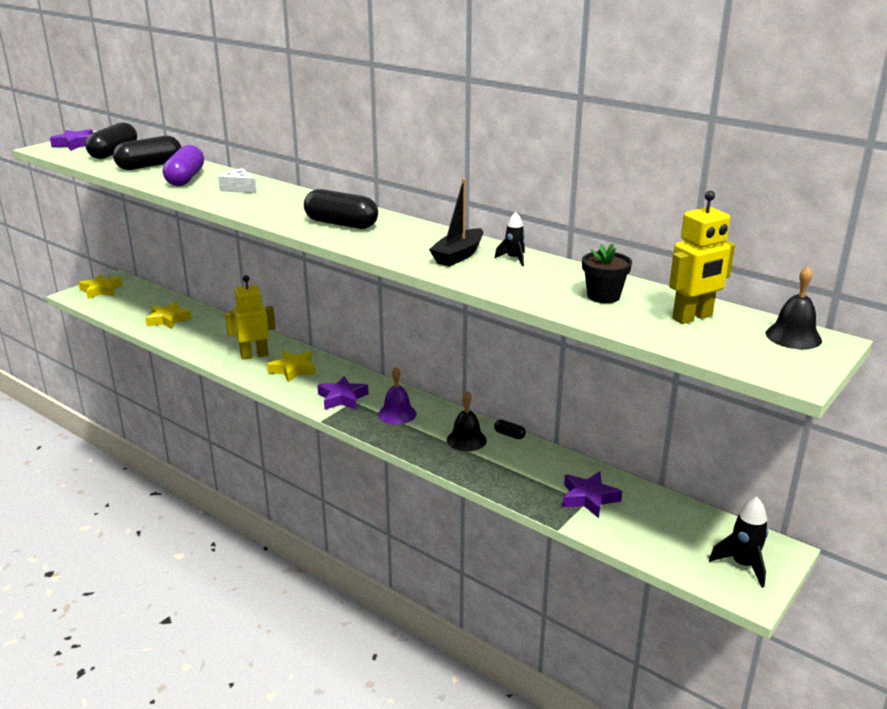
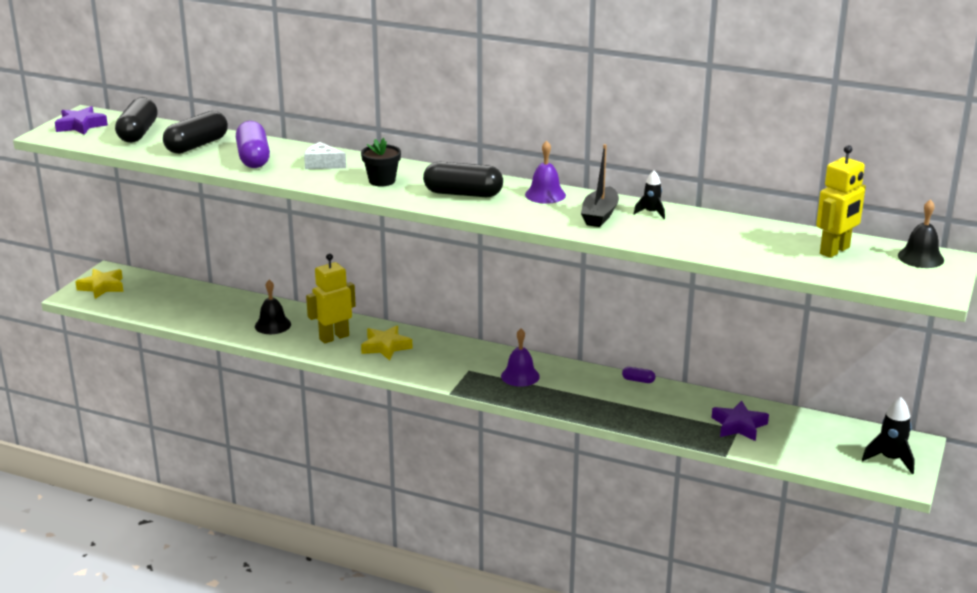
camera: 15 degrees left, 0 degrees up
(168, 319) = (209, 311): yellow star -> none
(342, 398) = (456, 368): purple star -> none
(420, 232) = (545, 195): none -> purple bell
(466, 440) = (601, 391): black bell -> black bell (272, 325)
(509, 435) = (638, 380): black capsule -> purple capsule
(603, 296) = (752, 240): black flower pot -> black flower pot (382, 181)

